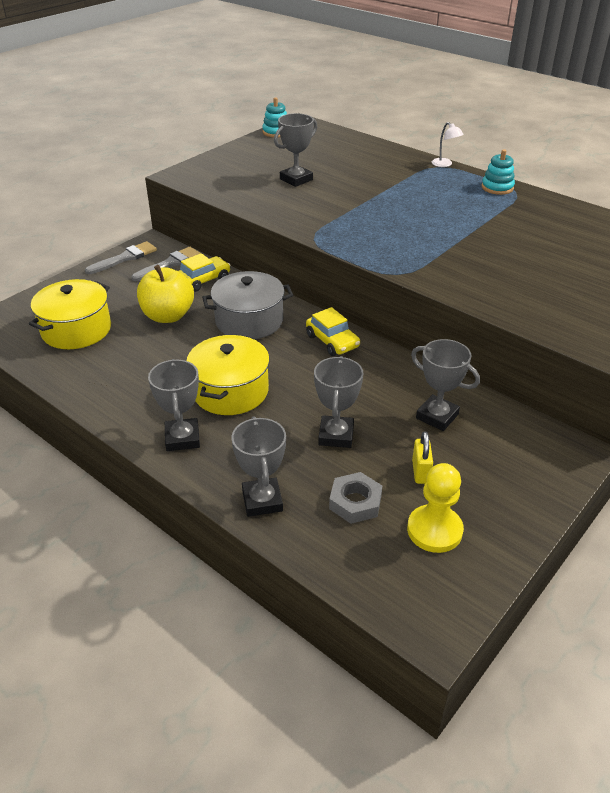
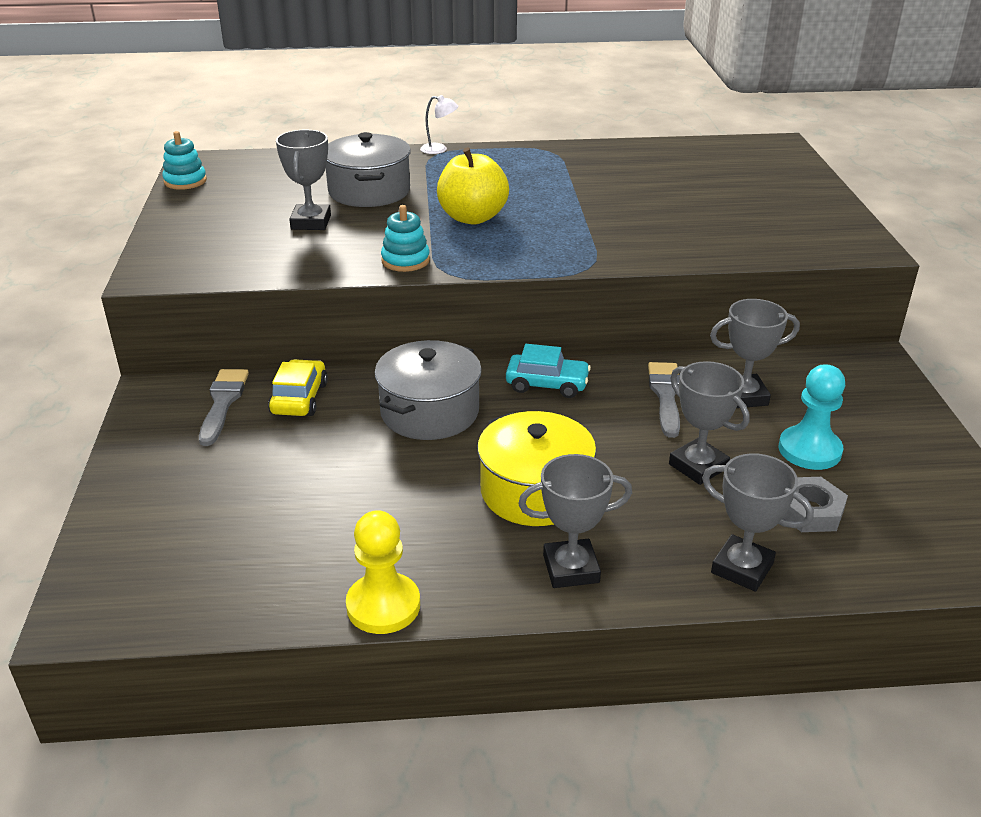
camera: 45 degrees left, 5 degrees down
(76, 330) = (233, 542): yellow pot -> none
(125, 258) = (146, 426): grey brush -> grey brush (665, 395)
(168, 316) = (326, 459): yellow apple -> yellow apple (472, 217)
(182, 438) = (571, 569): grey trophy -> grey trophy turned 45 degrees counterclockwise
(332, 341) = (547, 384): yellow car -> turquoise car
(357, 174) = (369, 191): none -> grey pot
(420, 472) = (809, 450): yellow padlock -> turquoise pawn
(434, 530) = (895, 489): yellow pawn -> yellow pawn (383, 606)
(497, 187) = (526, 153): turquoise stacking toy -> turquoise stacking toy (405, 260)

